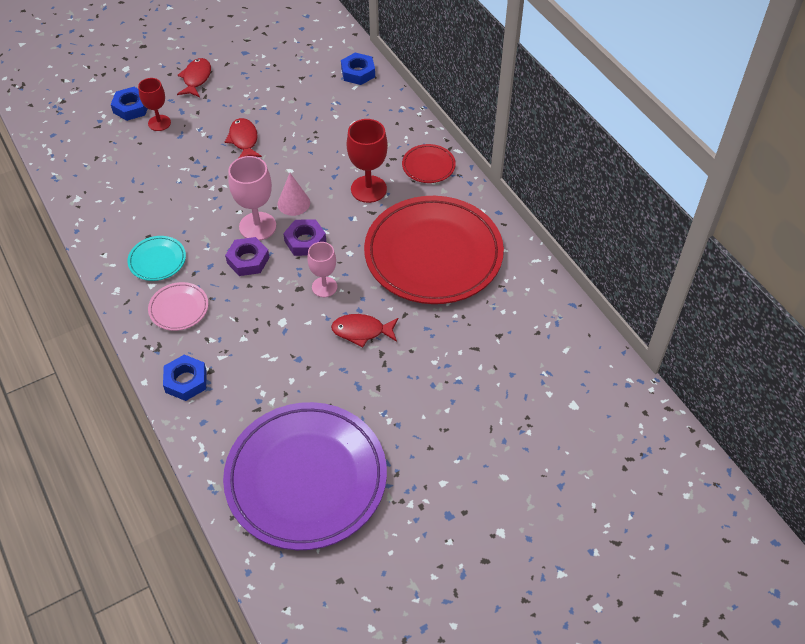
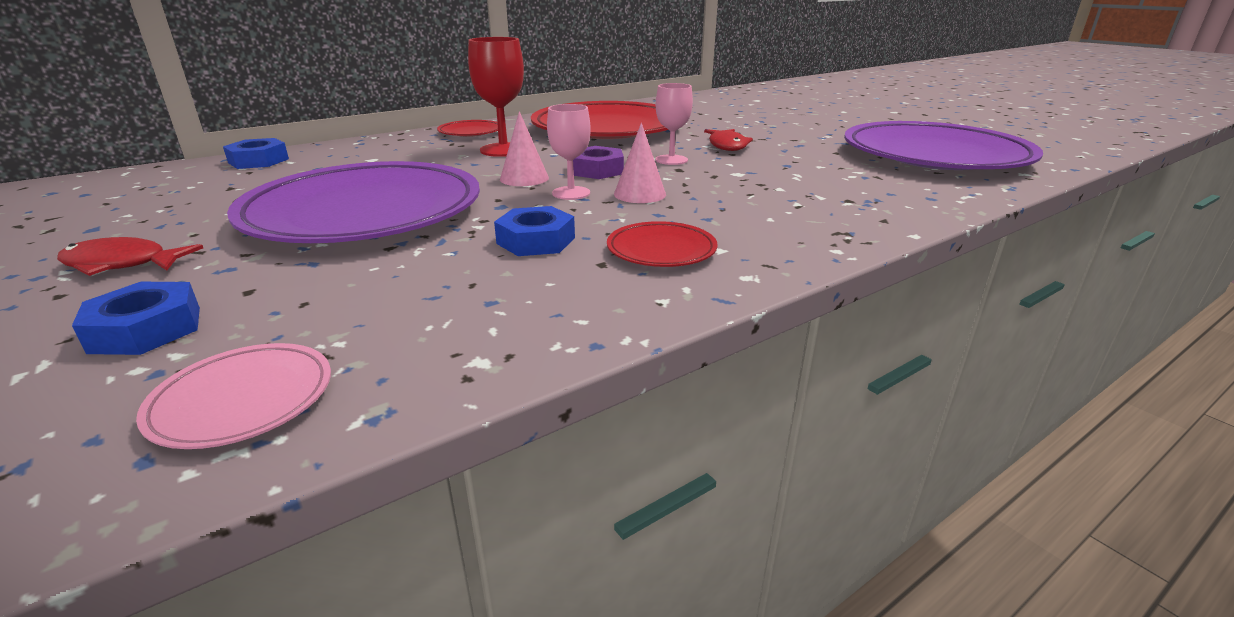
camera: 95 degrees left, 25 degrees down
(157, 260) = (661, 250): turquoise plate -> red plate
(159, 123) = (247, 288): red goblet -> none
(179, 308) = (756, 226): pink plate -> pink plate (243, 400)
(186, 381) = (881, 211): blue nut -> blue nut (536, 241)
(244, 140) = (364, 212): red fish -> purple plate
(248, 260) = (639, 194): purple nut -> pink cone
(257, 226) = (571, 193): pink goblet -> pink goblet, size x0.66

